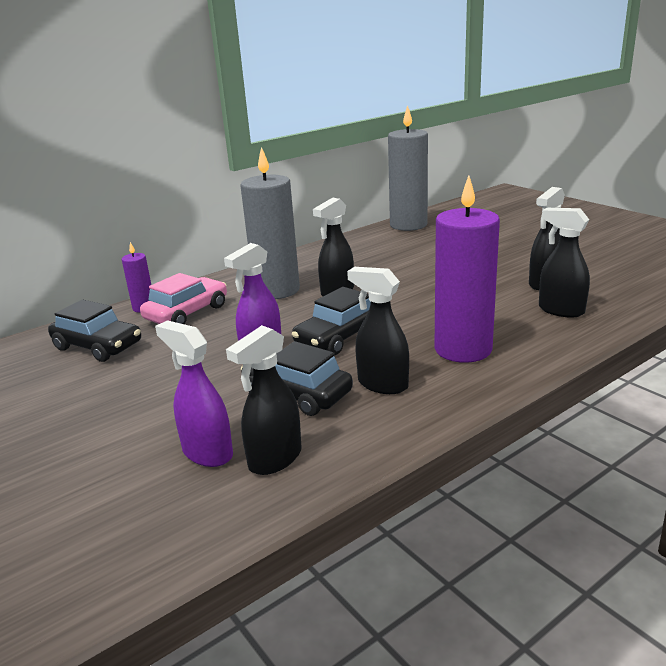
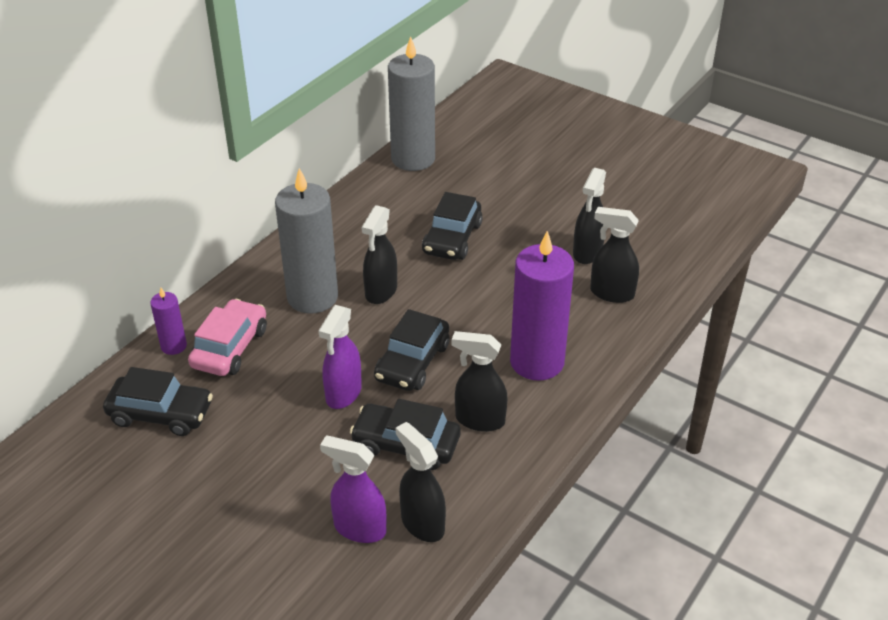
camera: 20 degrees left, 15 degrees up
(274, 459) = (422, 523): black spray bottle -> black spray bottle turned 120 degrees clockwise
(418, 267) = (452, 238): none -> black car

